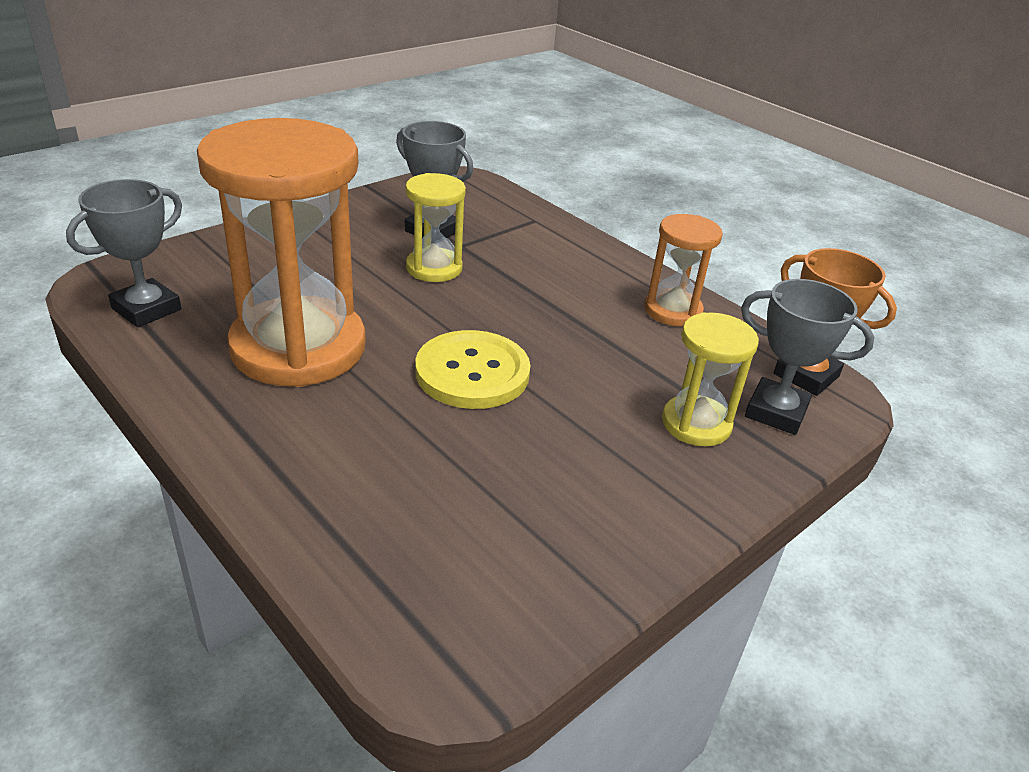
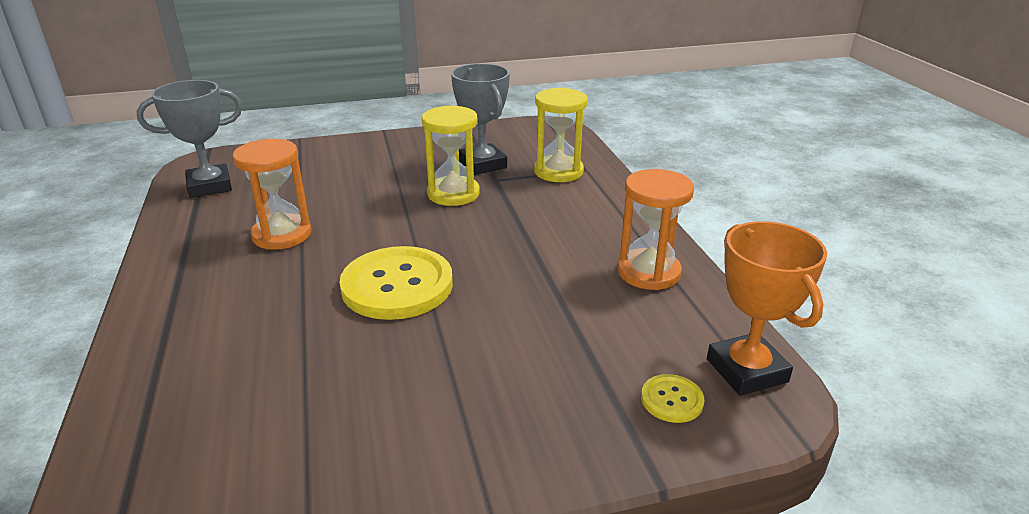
camera: 30 degrees right, 5 degrees down
(298, 347) = (282, 235): orange hourglass -> orange hourglass, size x0.50
(696, 424) = (567, 387): yellow hourglass -> yellow hourglass (558, 171)
(776, 412) = (672, 400): grey trophy -> yellow button

